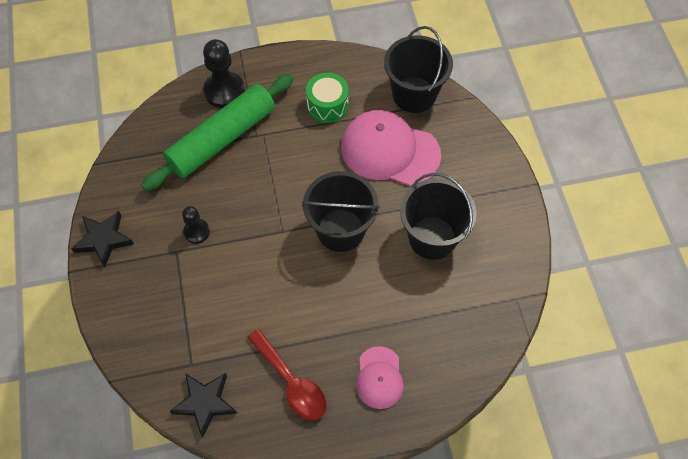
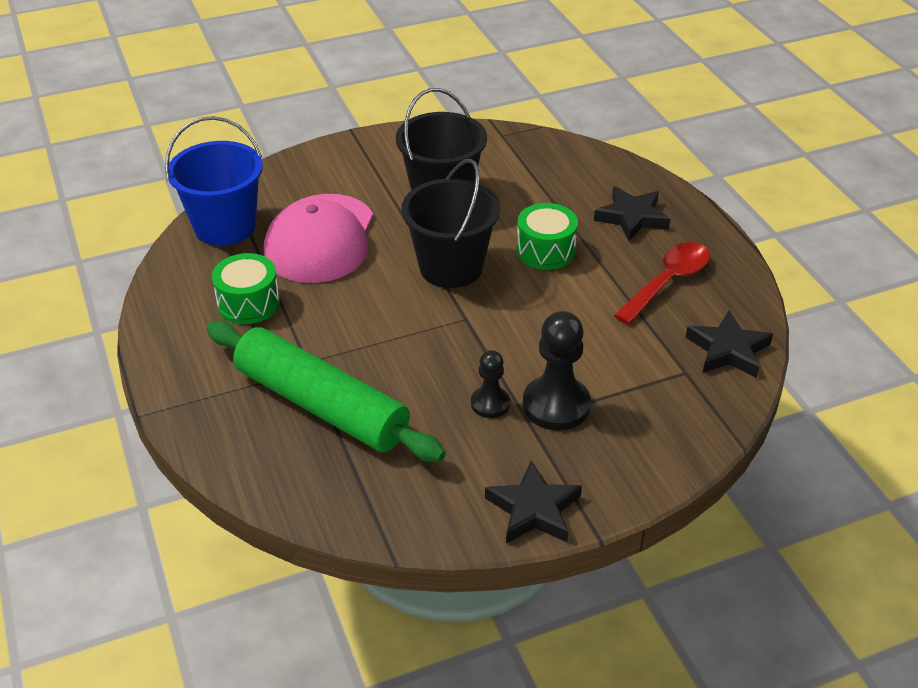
camera: 100 degrees left, 20 degrees down
(224, 91) = (227, 419): black pawn -> black pawn (556, 405)
(348, 300) = (545, 250): none -> green drum
(379, 378) = (632, 217): pink cap -> black star
(414, 95) = (225, 226): black bucket -> blue bucket

